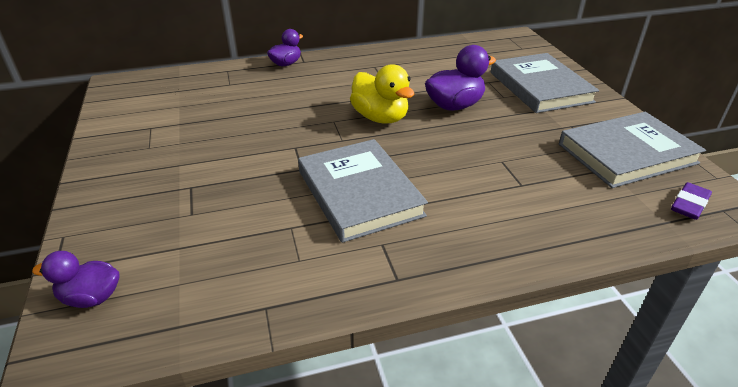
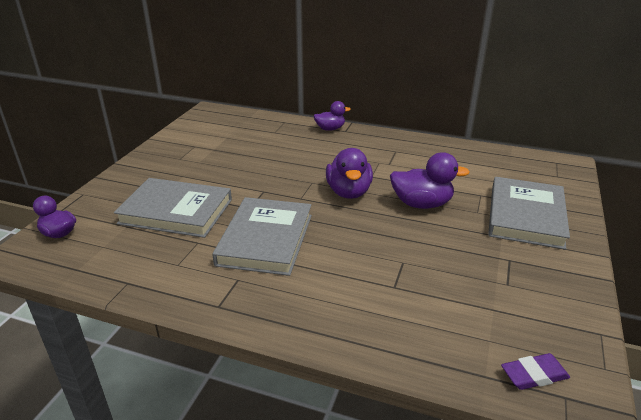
camera: 35 degrees right, 5 degrees down
(380, 118) = (349, 192): yellow duck -> purple duck
(627, 154) = (532, 305): grey book -> grey book (176, 211)

